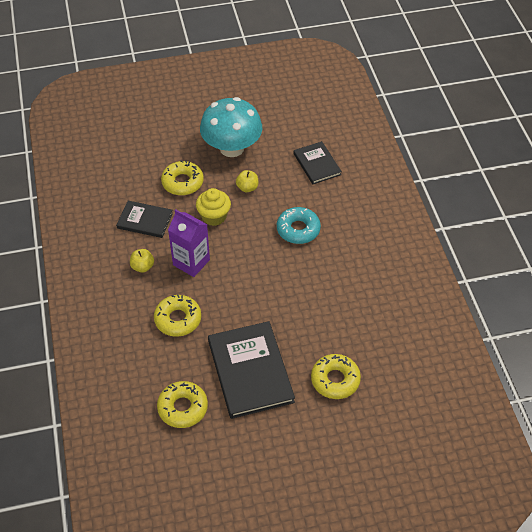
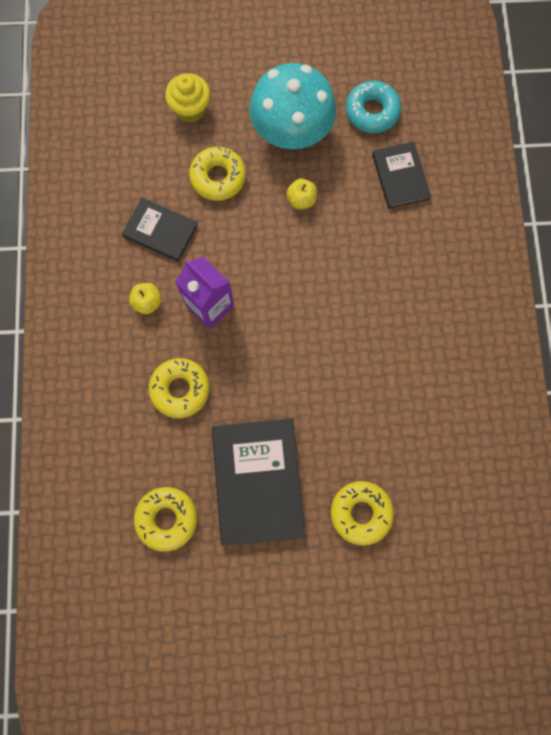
camera: 10 degrees right, 25 degrees up
(214, 216) = (250, 239): yellow cupcake -> yellow cupcake (190, 109)
(298, 229) = (356, 278): turquoise donut -> turquoise donut (372, 112)

